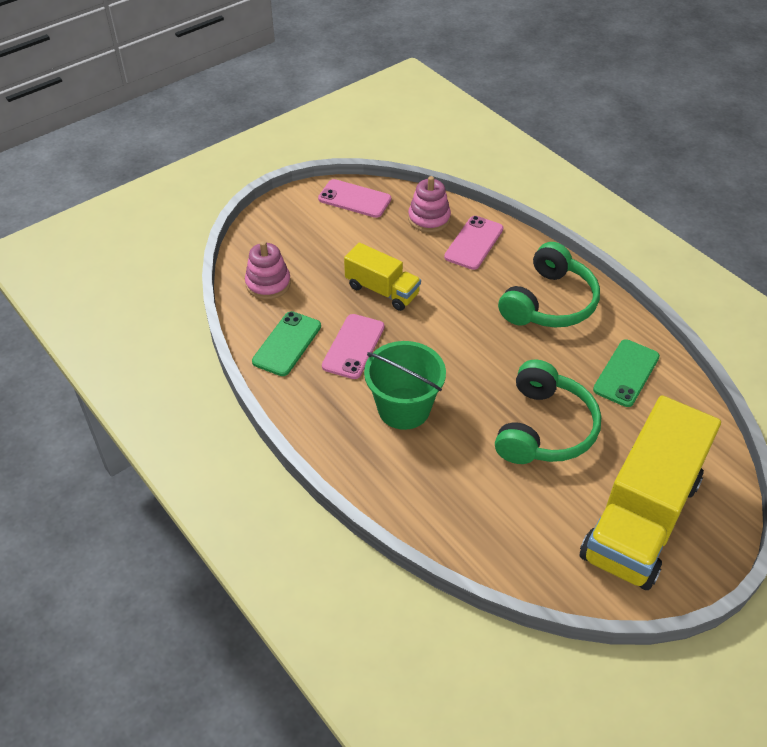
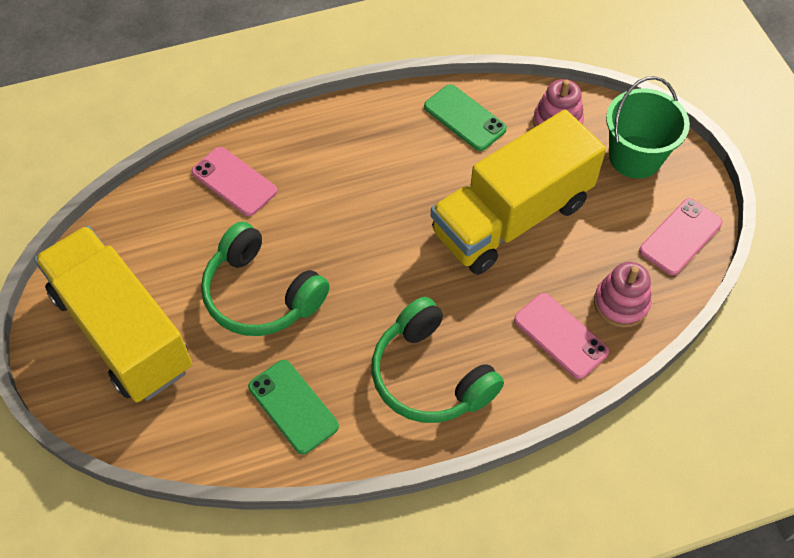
camera: 110 degrees right, 10 degrees up
(353, 346) = (439, 169): pink phone -> pink phone (234, 181)
(382, 290) = (511, 217): yellow truck -> yellow truck, size x1.93
(404, 408) = (341, 186): green bucket -> green bucket (635, 157)

